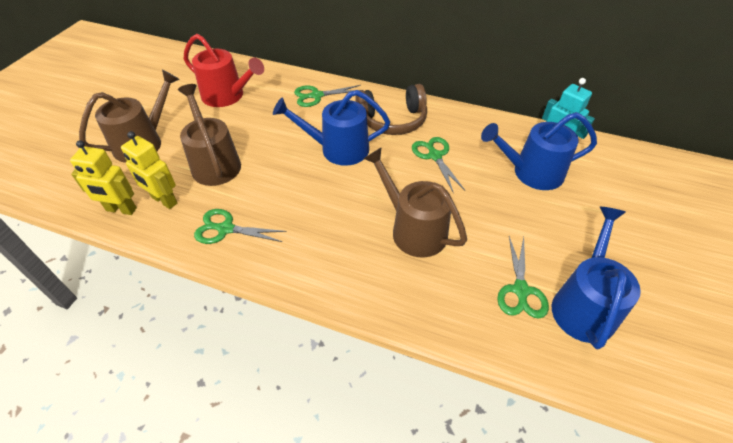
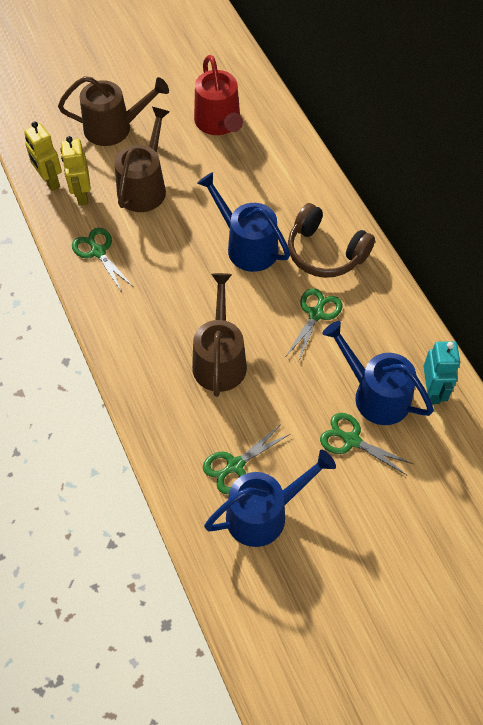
camera: 45 degrees right, 10 degrees up
(316, 96) = (292, 177): green scissors -> green scissors (351, 440)

